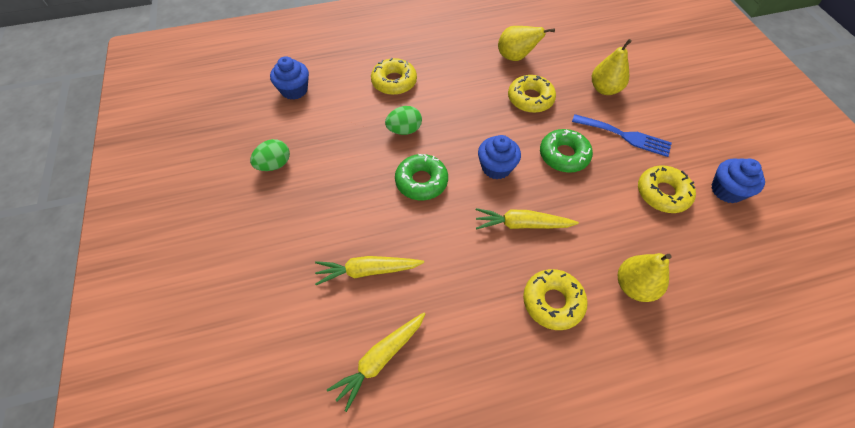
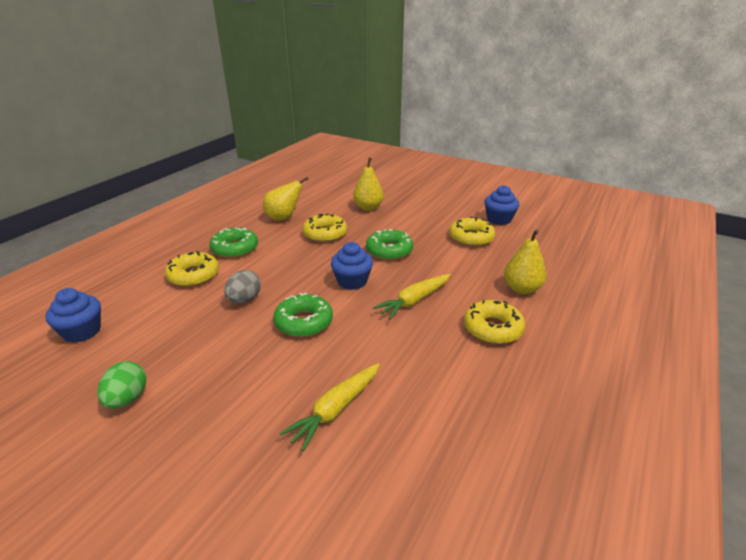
camera: 45 degrees left, 25 degrees down
(380, 359) = (431, 461): yellow carrot -> none
(404, 130) = (244, 299): green egg -> grey egg
(445, 71) = (235, 248): none -> green donut
(625, 136) = (412, 223): blue fork -> none

